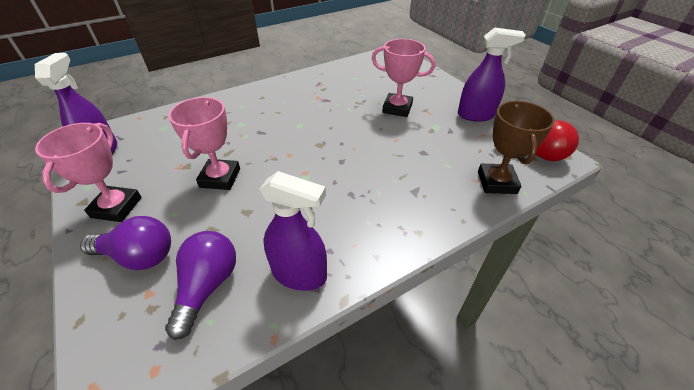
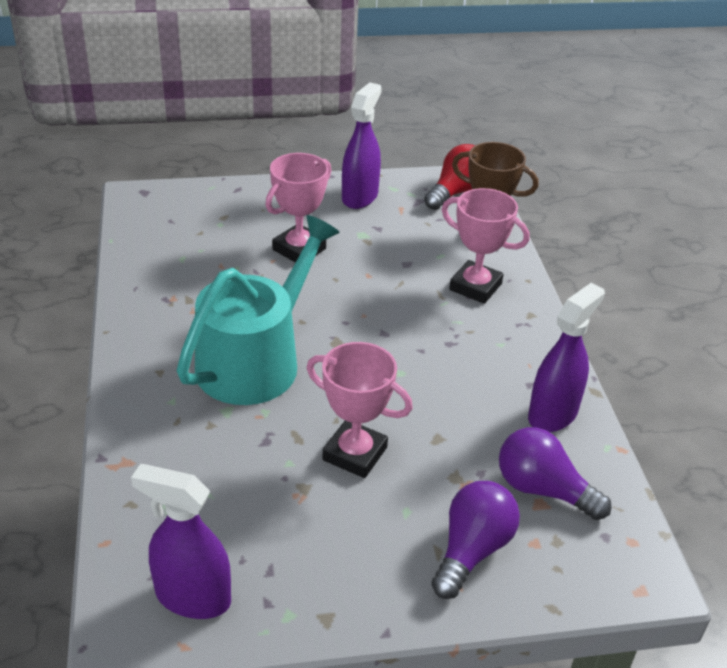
camera: 70 degrees left, 5 degrees down
(116, 207) = (362, 574): pink trophy -> pink trophy (475, 287)
(286, 121) = (255, 360): none -> turquoise watering can

